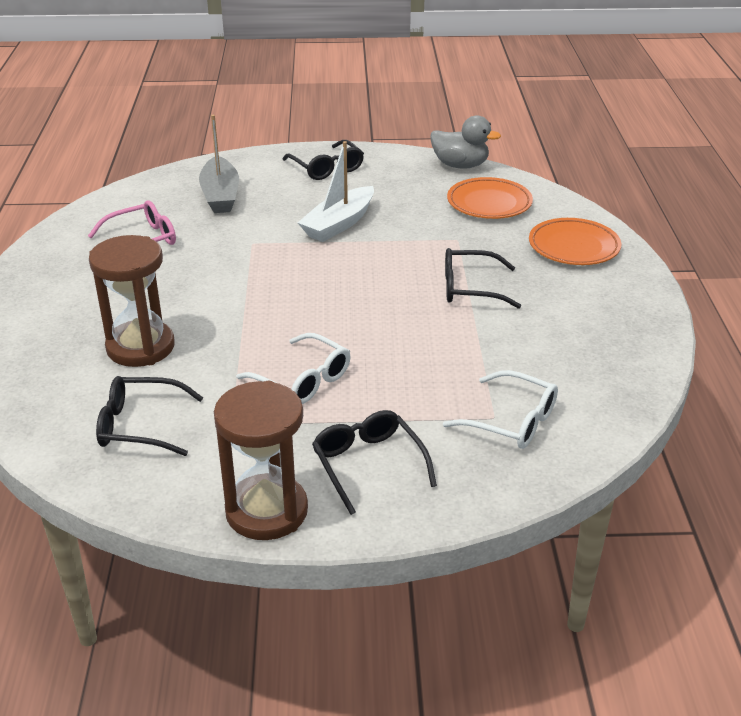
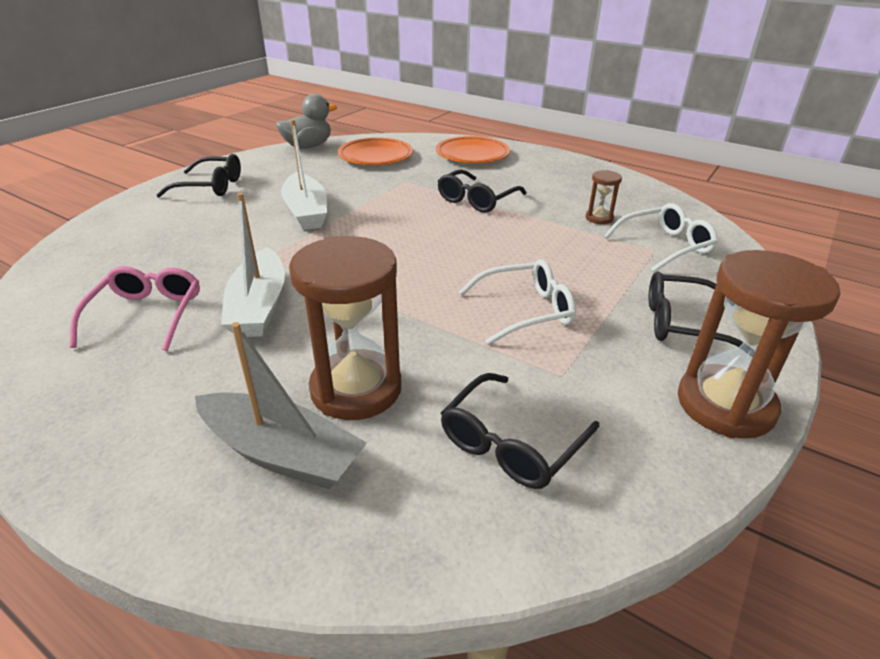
camera: 55 degrees left, 0 degrees up
(191, 271) = (259, 306): none -> white boat
(220, 195) = (152, 244): grey boat -> grey boat (281, 453)
(524, 366) = (599, 218): none -> brown hourglass

